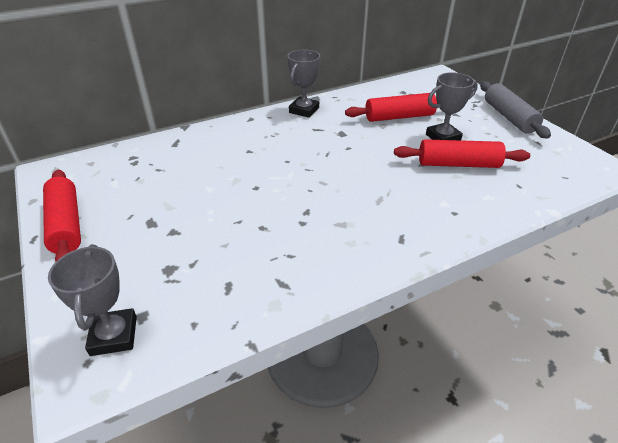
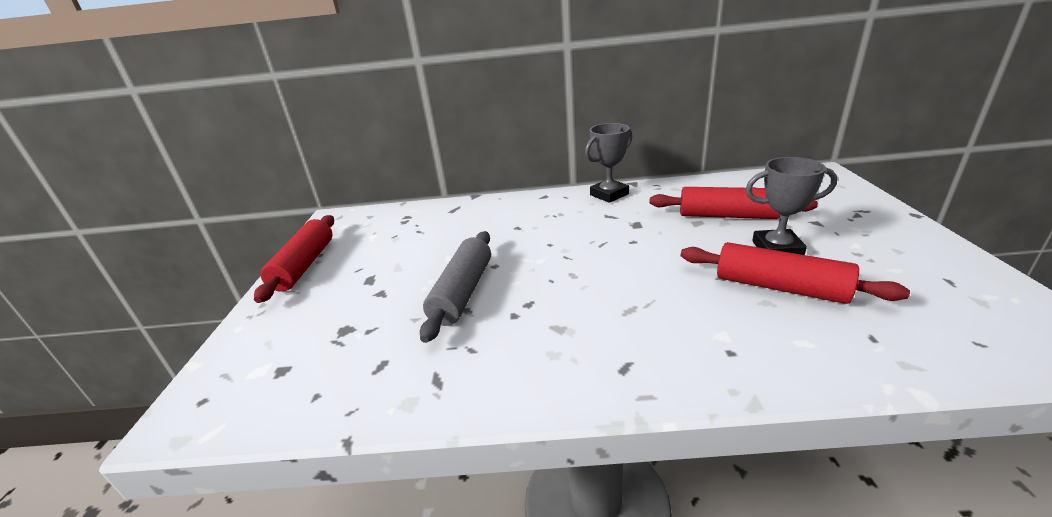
camera: 30 degrees right, 10 degrees down
(114, 335) = (244, 382): grey trophy -> none
(509, 117) = (910, 238): grey rolling pin -> grey rolling pin (463, 292)

